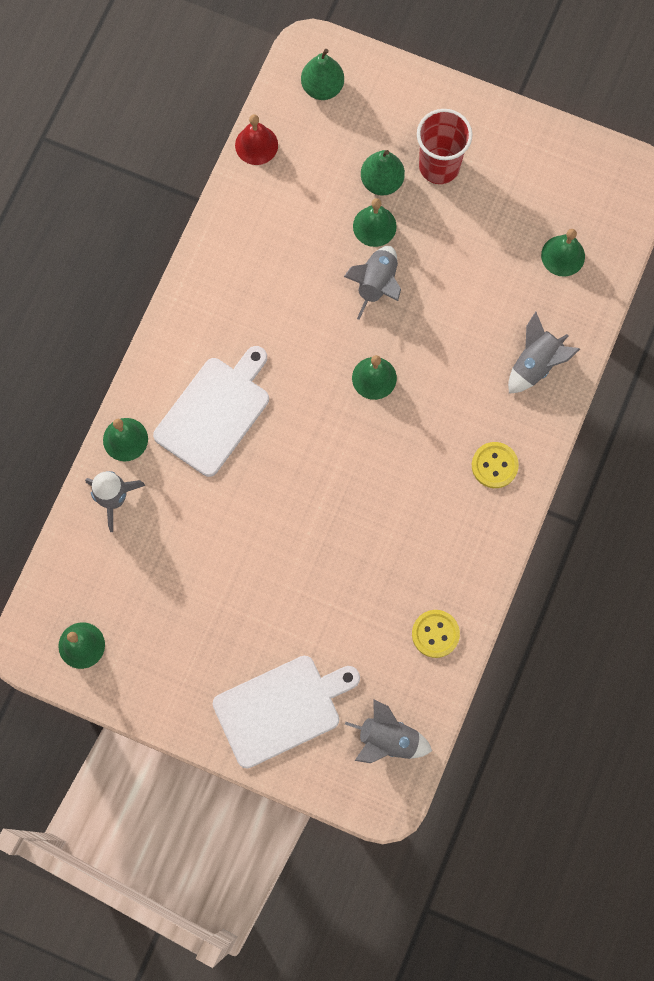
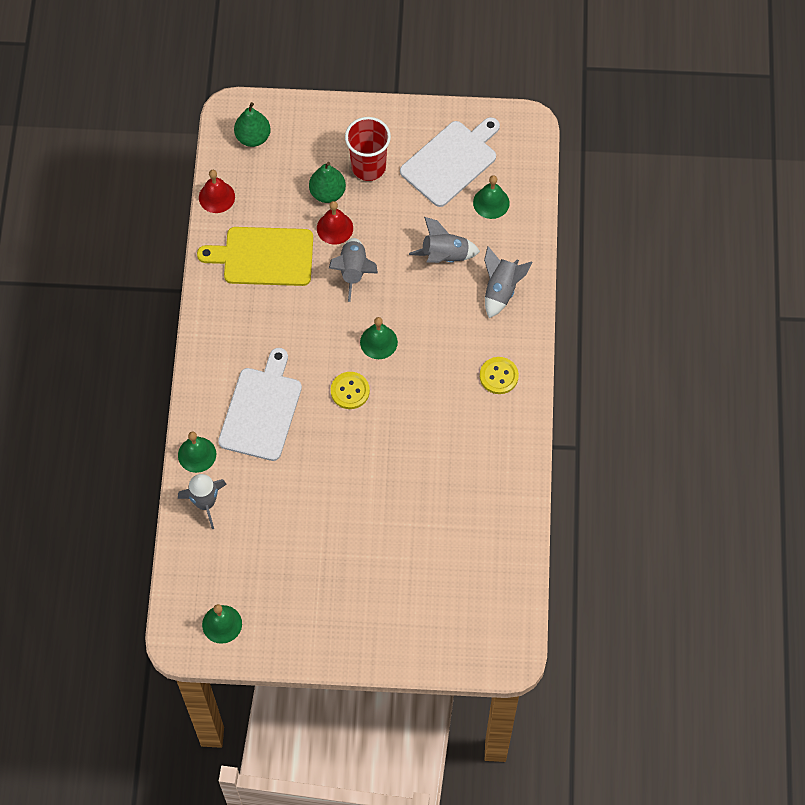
camera: 20 degrees left, 10 degrees down
(281, 709) = (402, 617): white cutting board -> white cutting board (451, 161)
(283, 233) = (264, 256): none -> yellow cutting board
(374, 226) = (335, 228): green bell -> red bell
(388, 739) = (495, 610): grey rocket -> grey rocket (445, 256)
(435, 634) = (501, 518): yellow button -> yellow button (350, 391)

